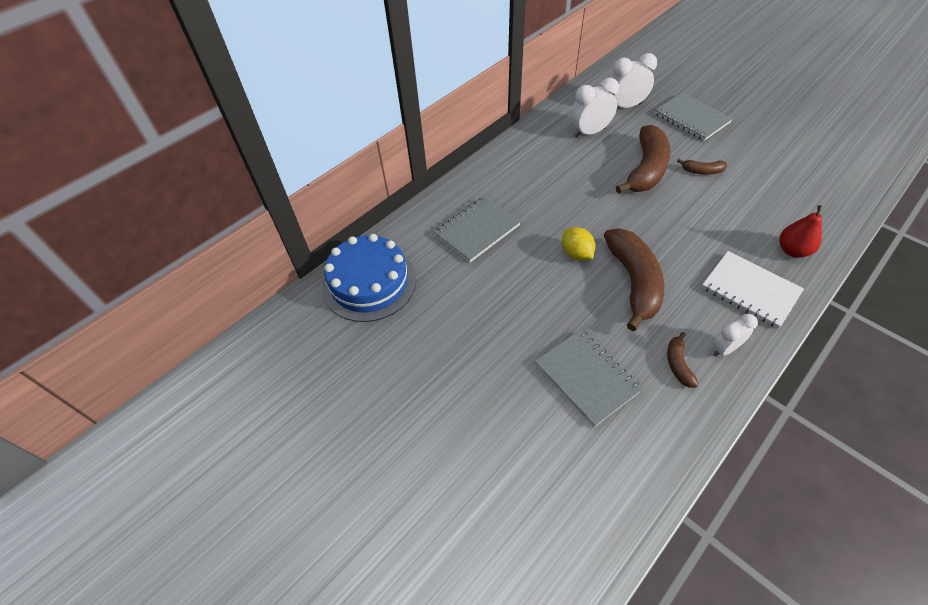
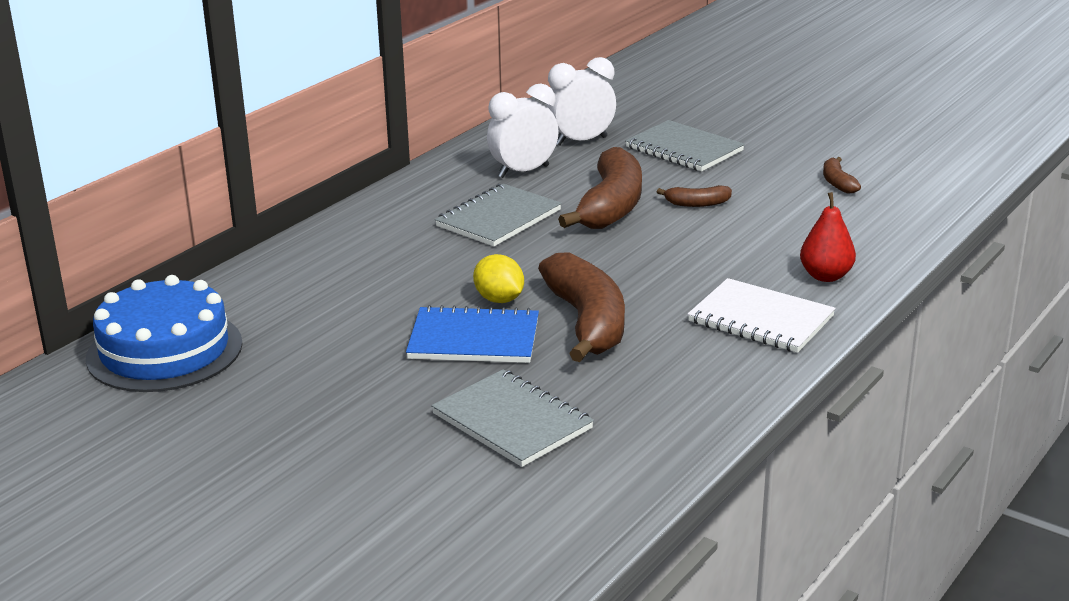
camera: 10 degrees left, 25 degrees down
(477, 230) = (341, 285): grey notebook -> grey notebook (498, 218)
(560, 291) = (474, 339): none -> blue notebook
(678, 364) = (650, 398): brown banana -> brown banana (837, 183)
(724, 349) = (719, 378): white clock -> none

